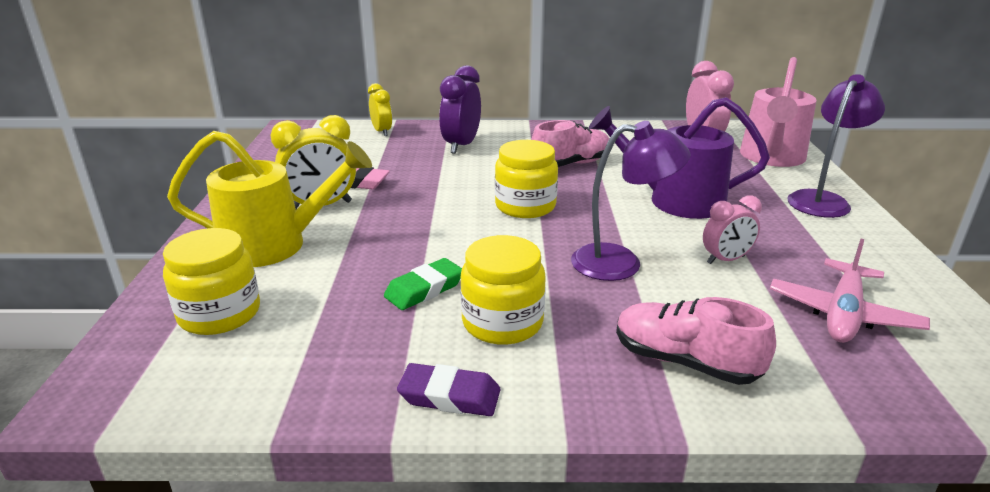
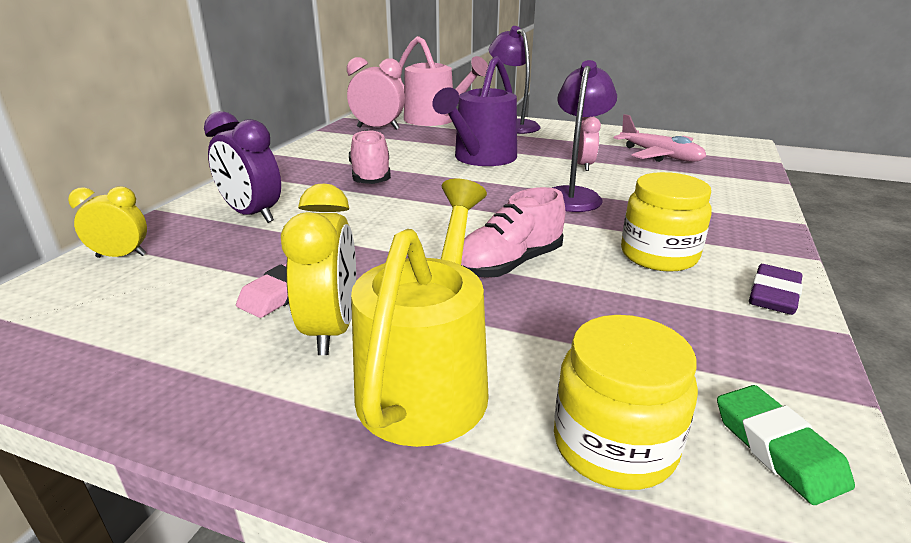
camera: 70 degrees left, 0 degrees up
(424, 289) = (591, 283): green eraser -> green eraser (777, 448)
(525, 206) = (444, 210): yellow jar -> none
(685, 362) = (714, 204): pink shoe -> pink shoe (509, 264)

